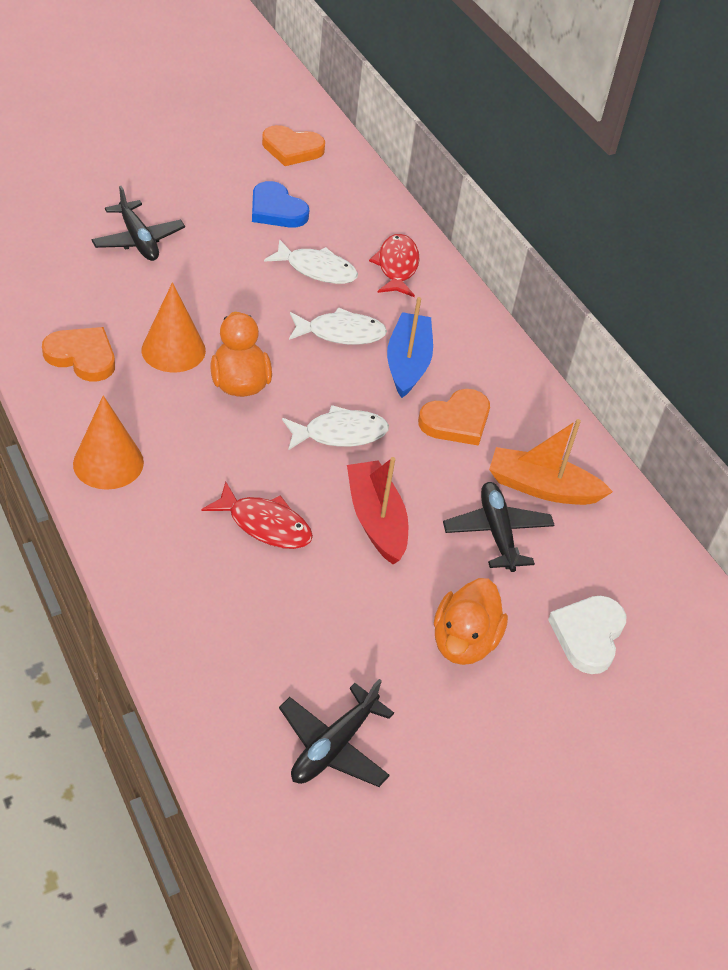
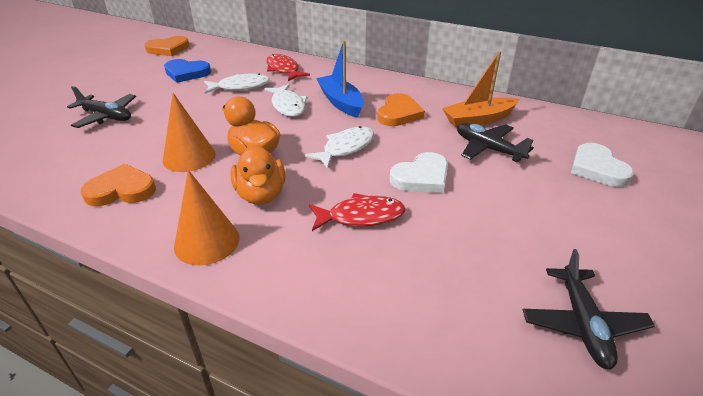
camera: 30 degrees left, 10 degrees down
(341, 333) = (288, 106): white fish -> white fish turned 105 degrees clockwise
(376, 520) = (421, 177): red boat -> white heart
(464, 641) = (552, 209): orange duck -> orange duck (261, 194)

